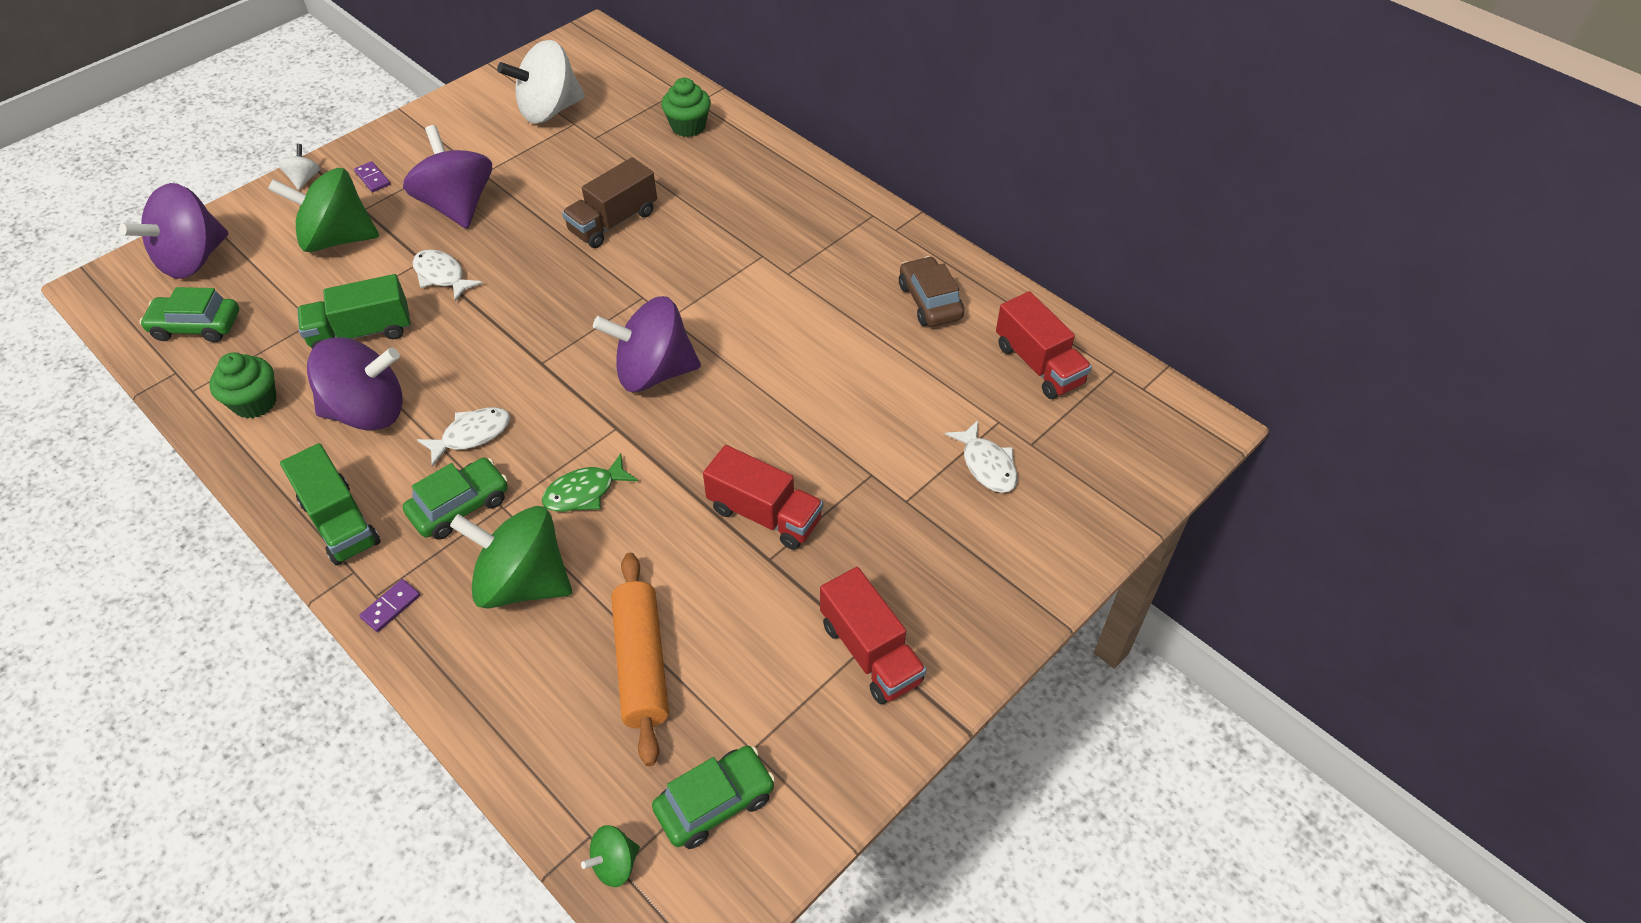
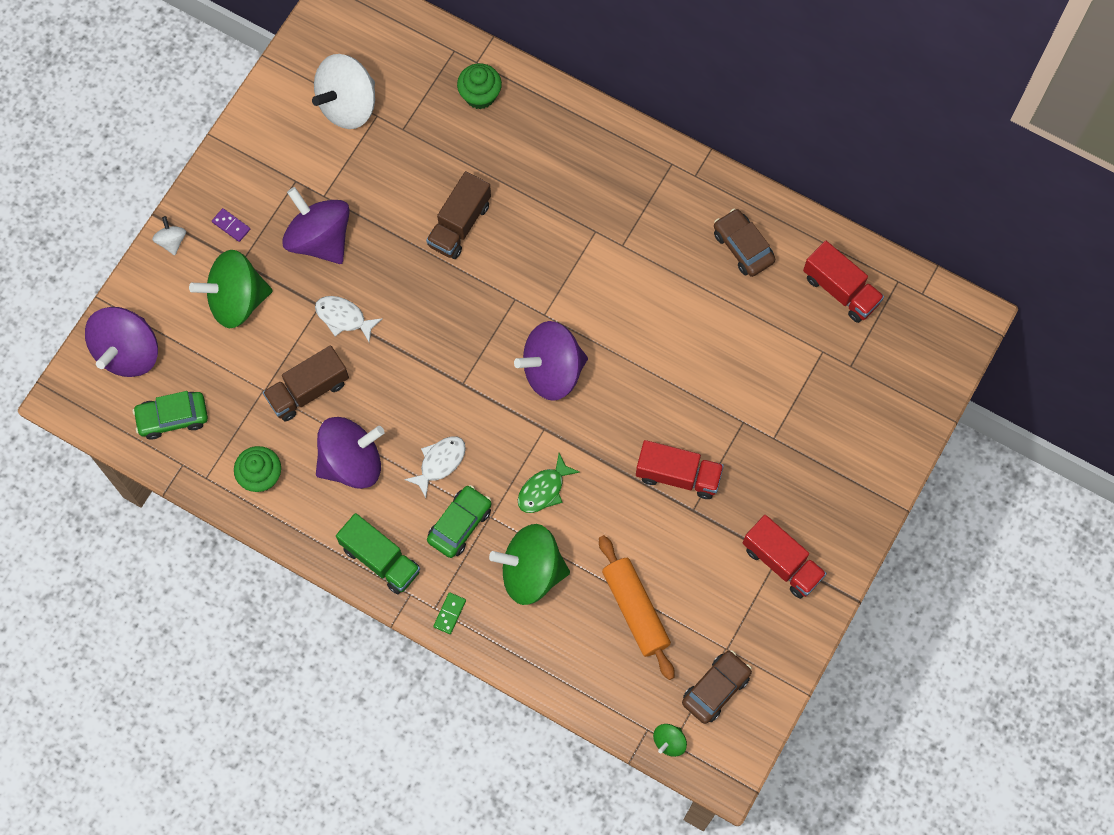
camera: 15 degrees left, 20 degrees up
(361, 332) = (308, 390): green truck -> brown truck
(391, 607) = (449, 613): purple domino -> green domino
(715, 802) = (716, 689): green car -> brown car
(987, 465) = (823, 393): white fish -> none

